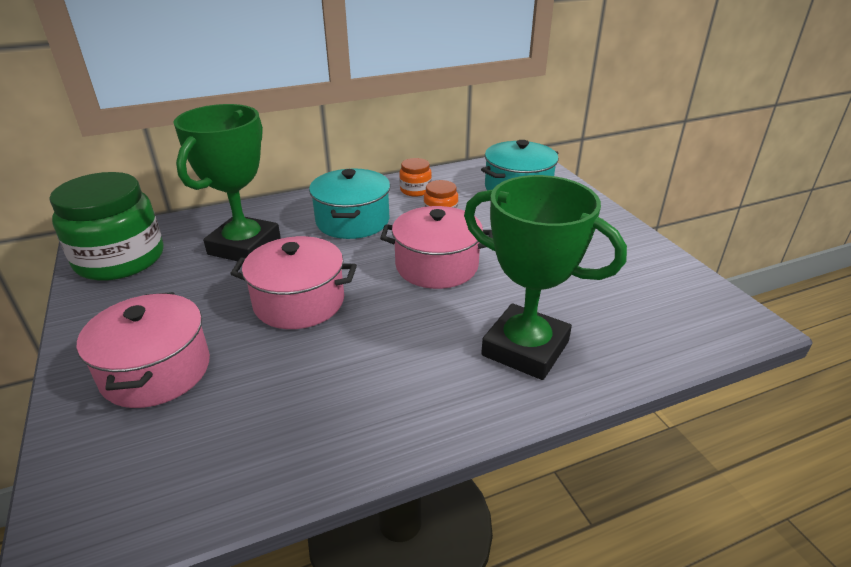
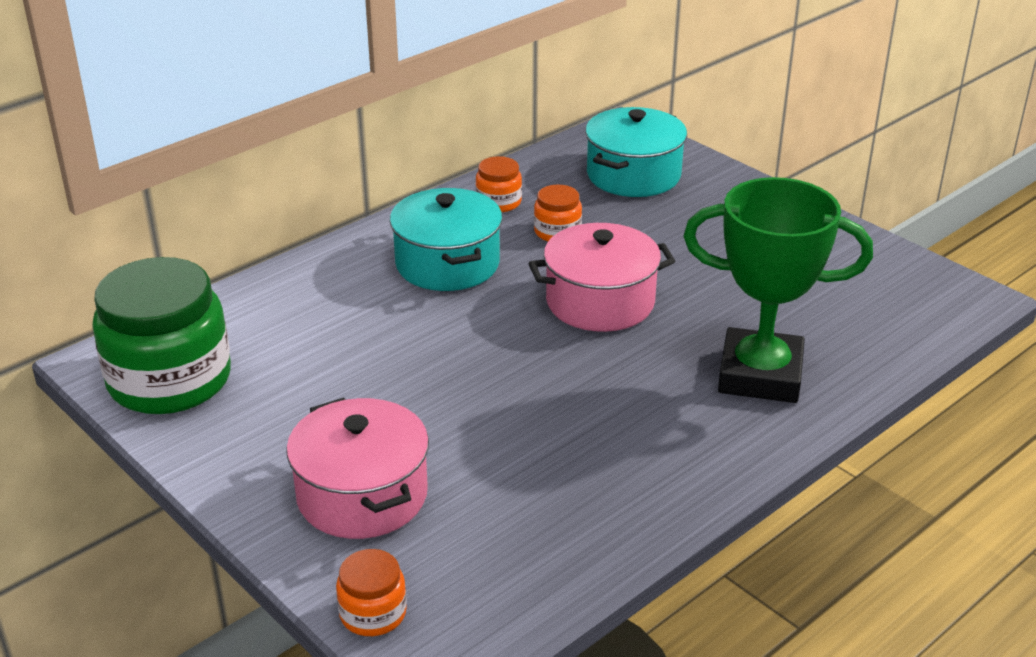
camera: 20 degrees left, 0 degrees up
(70, 477) = (373, 613): none -> orange jar
(244, 246) = (329, 327): green trophy -> none
(299, 302) = (465, 382): pink pot -> none

